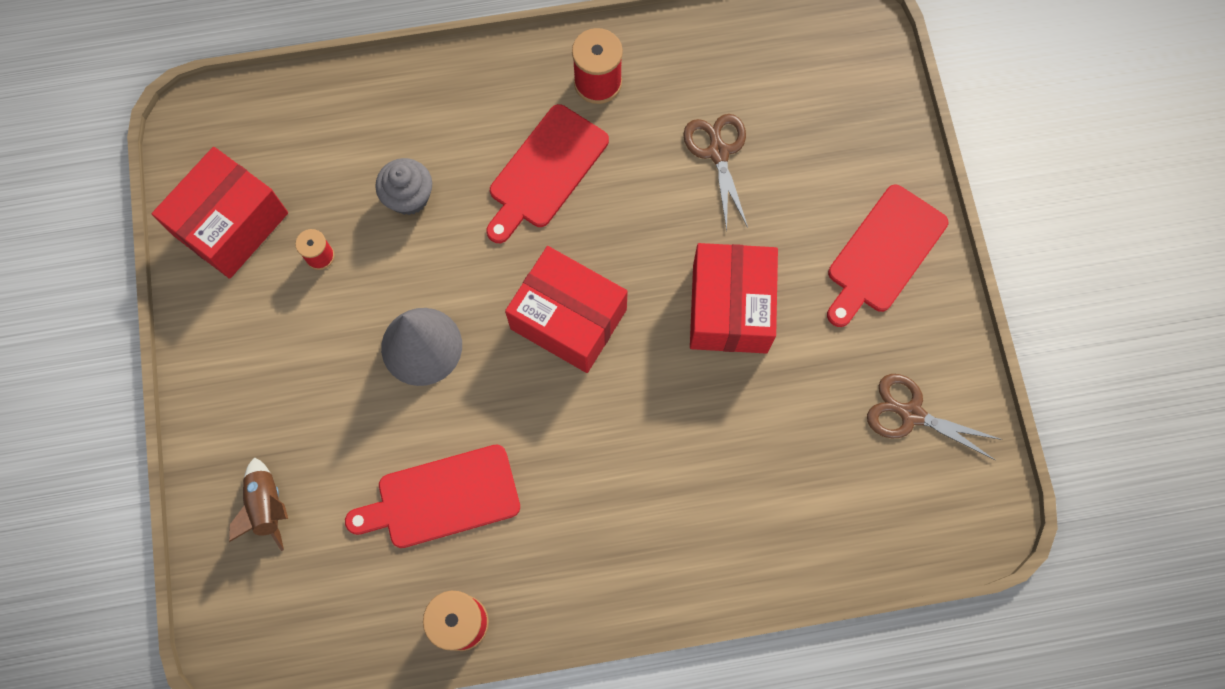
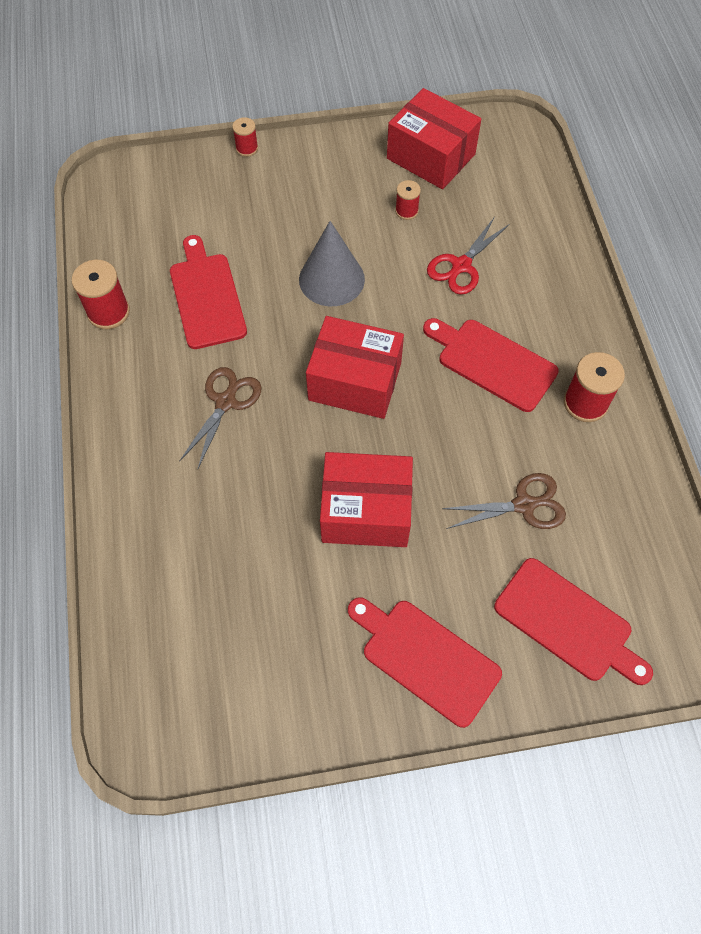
camera: 90 degrees right, 10 degrees down
(194, 460) = (247, 148): none -> red spool
(267, 506) = (209, 191): brown rocket -> none
(409, 197) = (461, 266): grey cupcake -> red scissors
(568, 319) = (355, 381): red box -> red box turned 75 degrees clockwise
(840, 123) = (568, 622): none -> red cutting board
(911, 414) = (257, 675): brown scissors -> brown scissors (225, 402)

